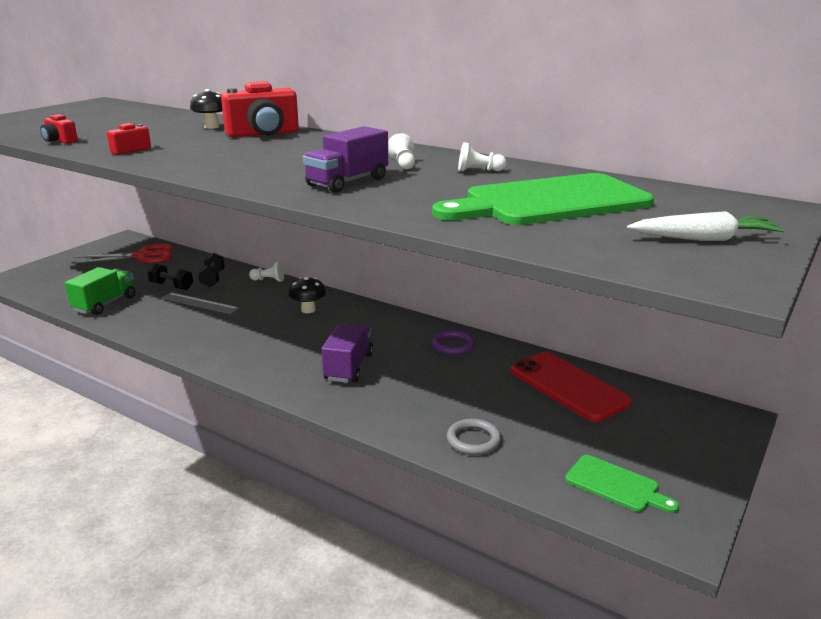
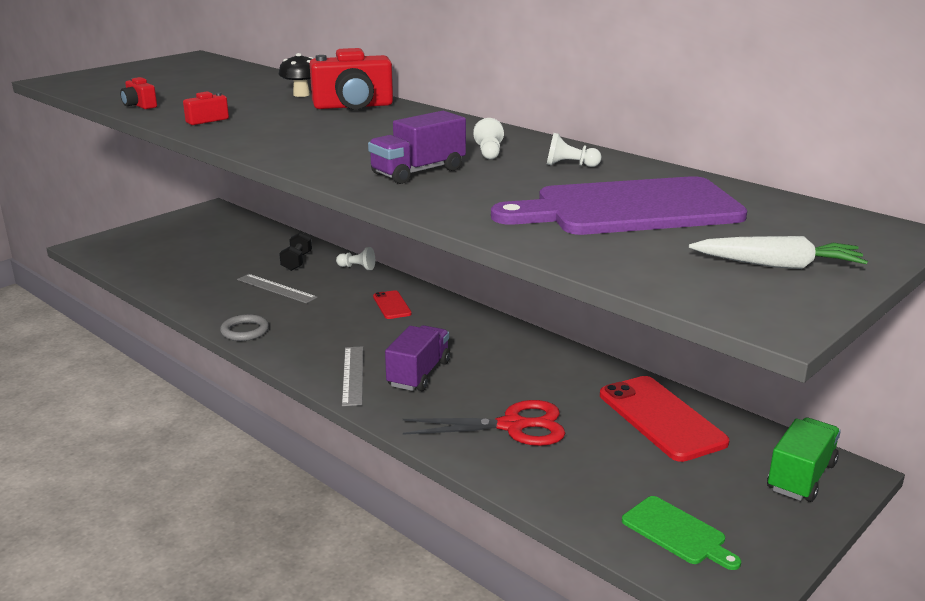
camera: 10 degrees right, 0 degrees up
(105, 304) = (178, 281): green truck -> green truck (801, 477)
(142, 256) = (227, 230): red scissors -> red scissors (512, 426)
(171, 286) = (251, 267): black dumbbell -> none
(289, 373) = (353, 375): none -> grey ruler
(308, 310) = (392, 305): black mushroom -> red phone
(452, 345) = (542, 359): purple ring -> none
(473, 440) = (533, 467): grey ring -> grey ring (245, 331)
(550, 202) = (629, 209): green cutting board -> purple cutting board

